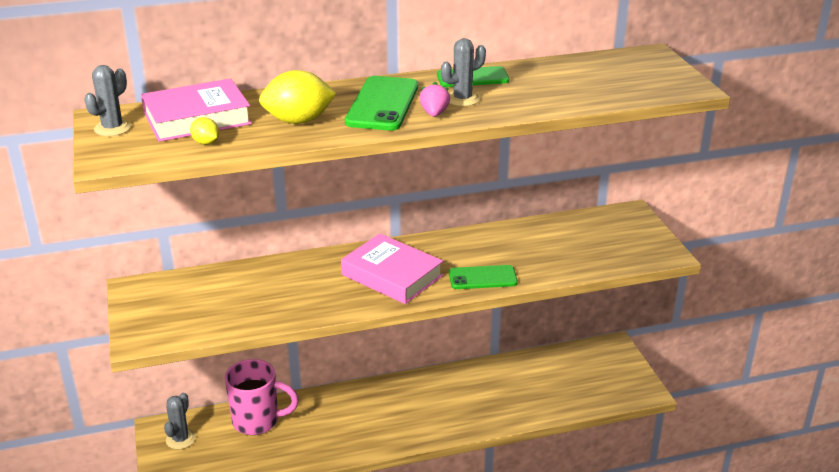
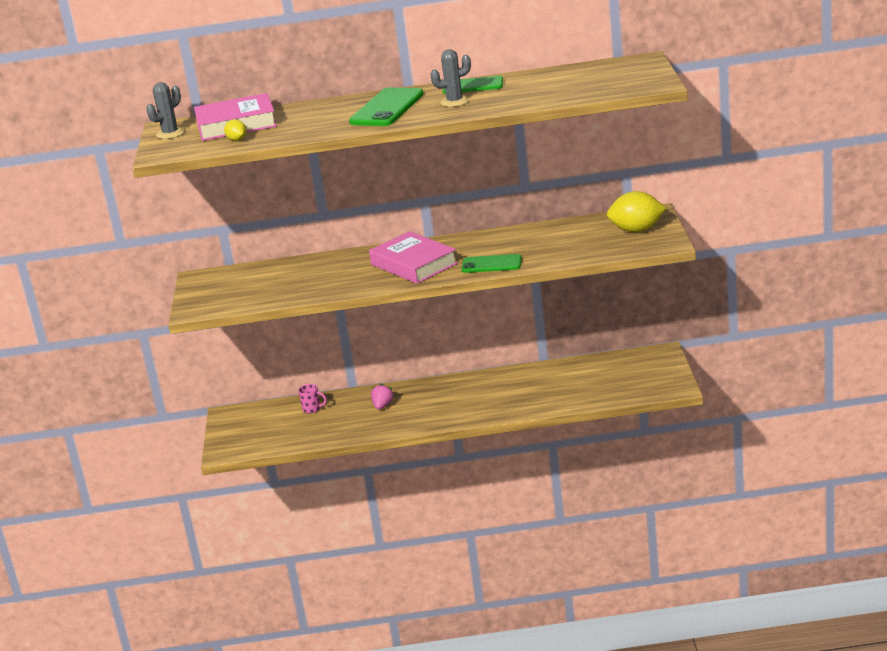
camera: 15 degrees right, 5 degrees down
(180, 439) = (243, 421): grey cactus -> none
(257, 421) = (312, 409): pink mug -> pink mug, size x0.44
(298, 121) = (314, 123): yellow lemon -> yellow lemon (636, 230)
(434, 113) = (425, 113): pink strawberry -> pink strawberry (382, 406)

